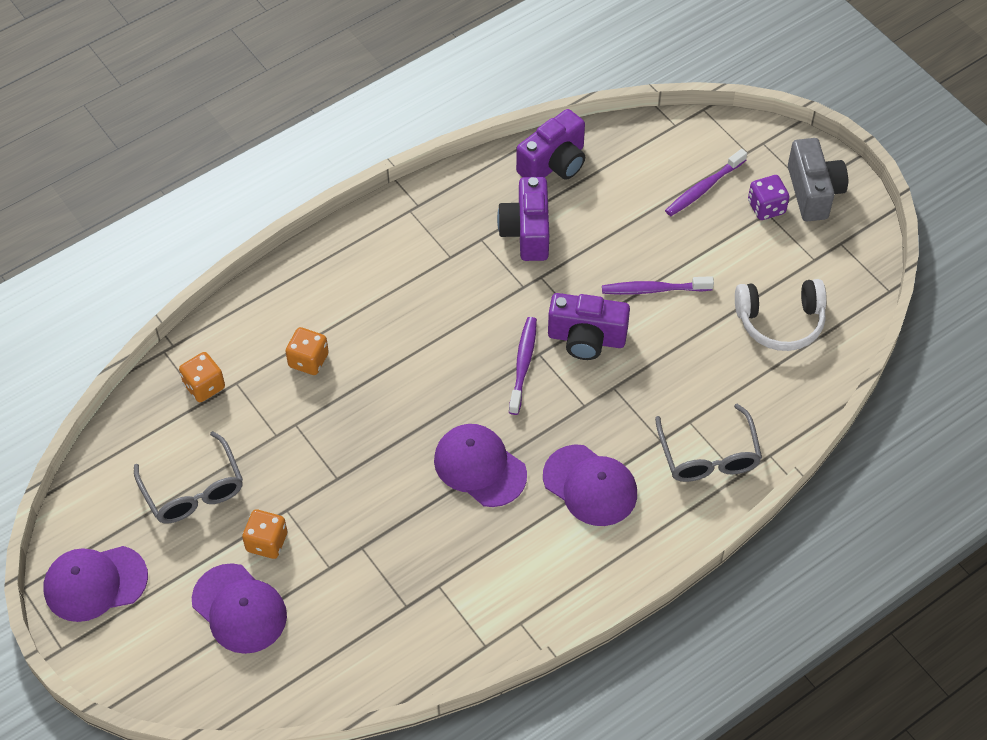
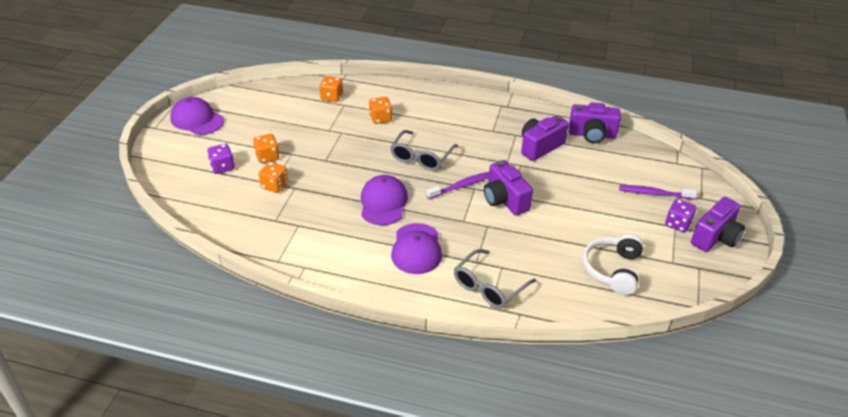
camera: 50 degrees right, 15 degrees down
(193, 490) = (273, 121): grey glasses -> grey glasses (421, 157)
(239, 609) = (222, 167): purple cap -> purple dice
(337, 568) = (275, 185): none -> orange dice
(654, 290) = (566, 208): purple toothbrush -> none
(780, 321) = (613, 270): white headphones -> white headphones turned 60 degrees clockwise
(813, 192) = (715, 237): grey camera -> purple camera

